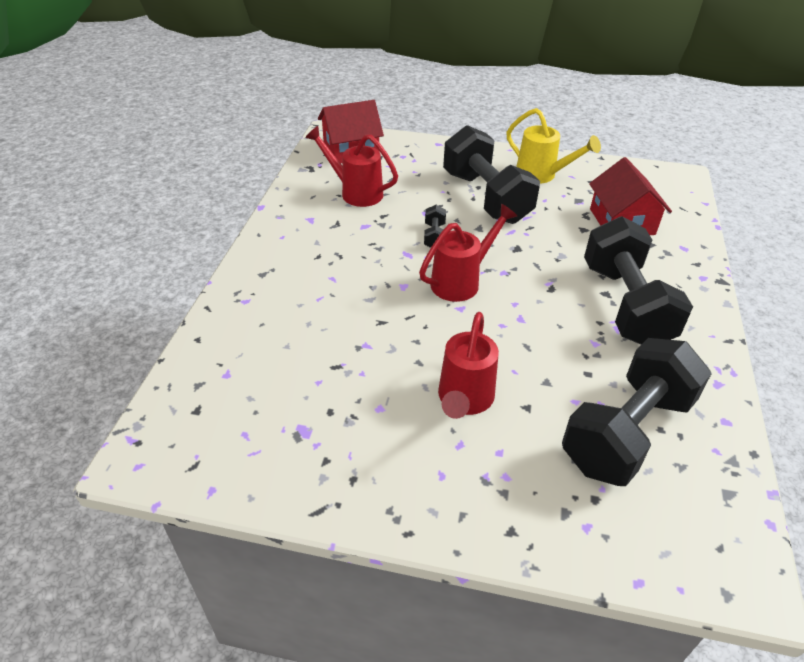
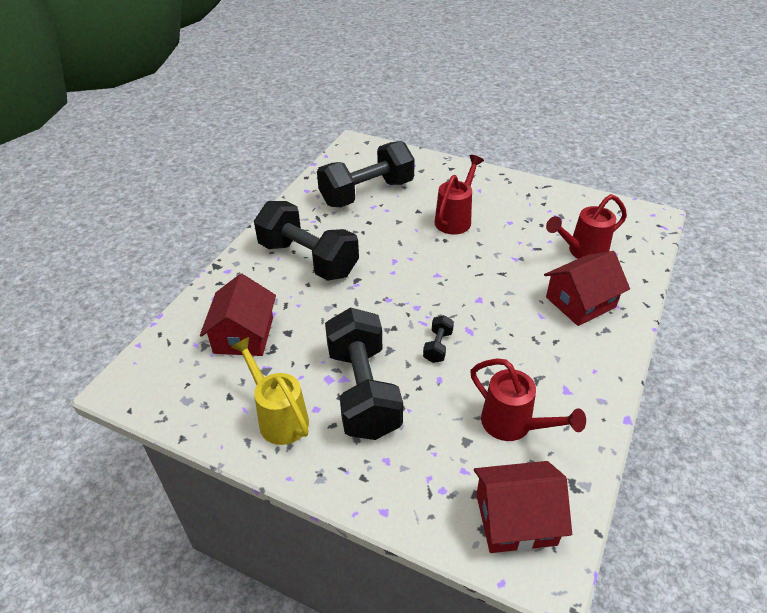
camera: 165 degrees left, 0 degrees up
(286, 299) = (580, 302): none -> red house
(461, 281) = (428, 296): red watering can -> red watering can (582, 252)
(625, 304) = (308, 259): black dumbbell -> black dumbbell turned 60 degrees counterclockwise

